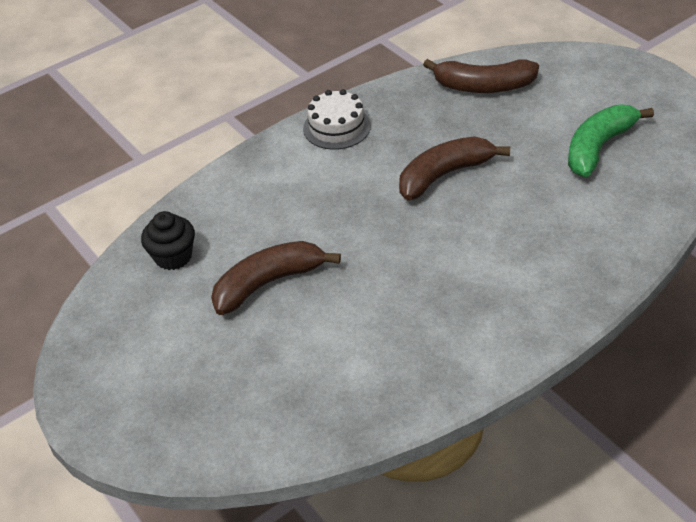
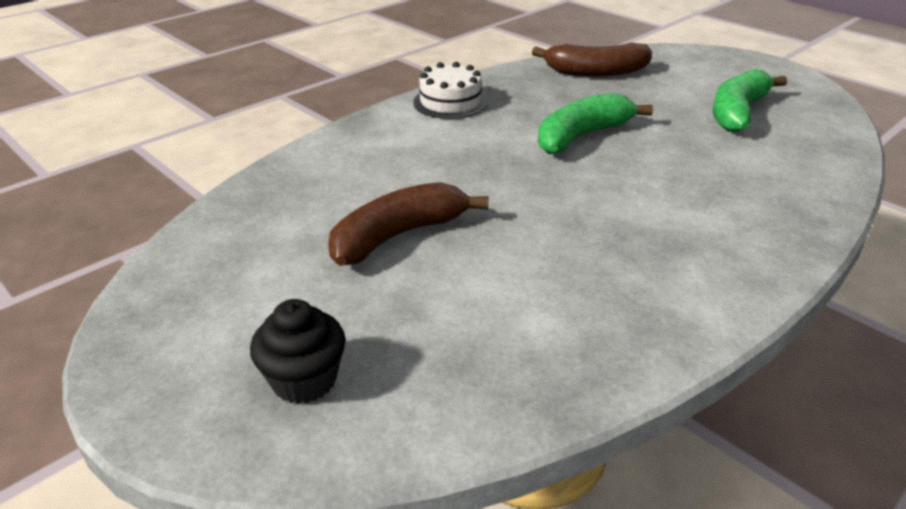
camera: 10 degrees left, 10 degrees down
(173, 256) = (271, 214): black cupcake -> black cupcake (304, 380)
(444, 175) = (582, 136): brown banana -> green banana

